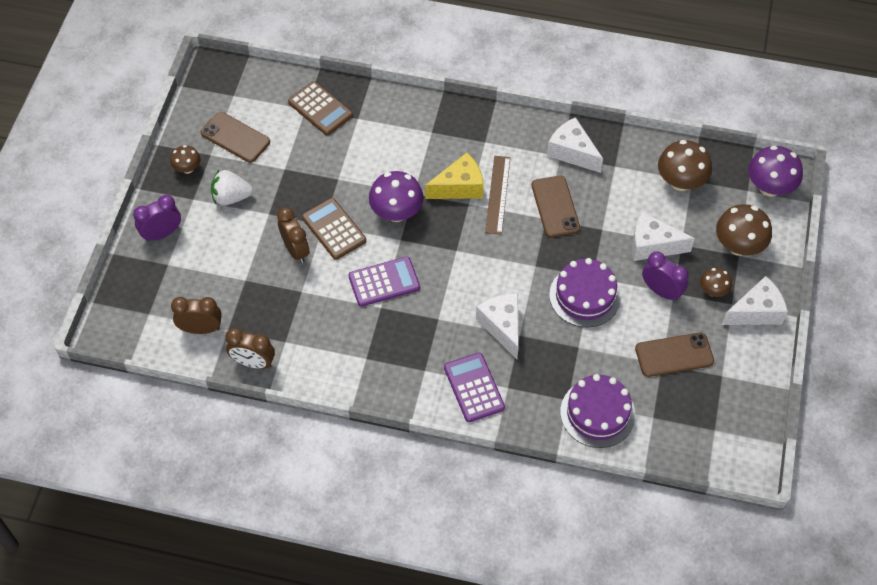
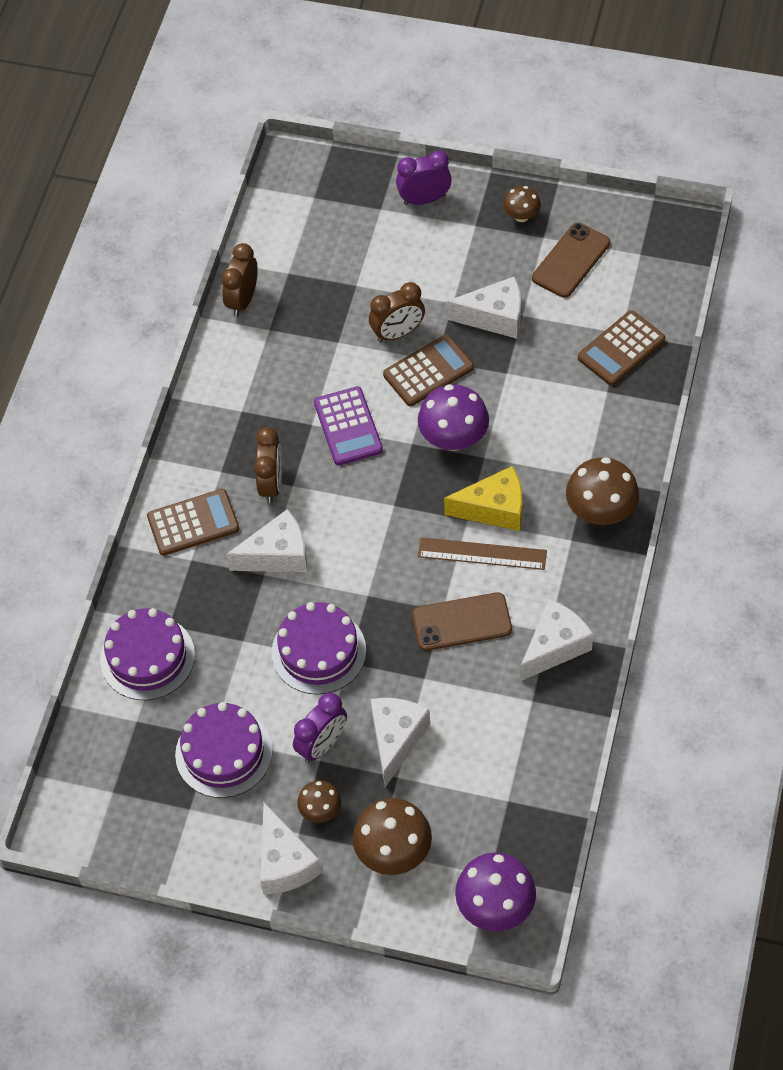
camera: 95 degrees right, 0 degrees up
(162, 233) = (424, 199): purple clock -> purple clock turned 75 degrees counterclockwise
(201, 329) = (290, 247): brown clock -> brown clock (271, 484)
(231, 197) = (477, 263): white strawberry -> none
(285, 186) = (494, 317): none -> white cheese
(459, 187) = (494, 509): yellow cheese -> yellow cheese turned 75 degrees counterclockwise
(474, 388) = (193, 523): purple calculator -> brown calculator
(674, 355) = (224, 753): brown phone -> purple cake
(680, 181) = (505, 785): brown mushroom -> brown mushroom (600, 511)

